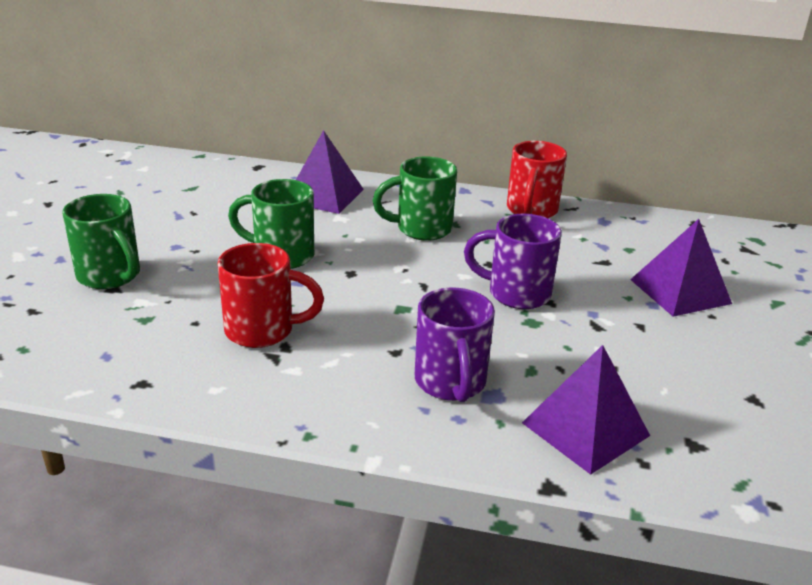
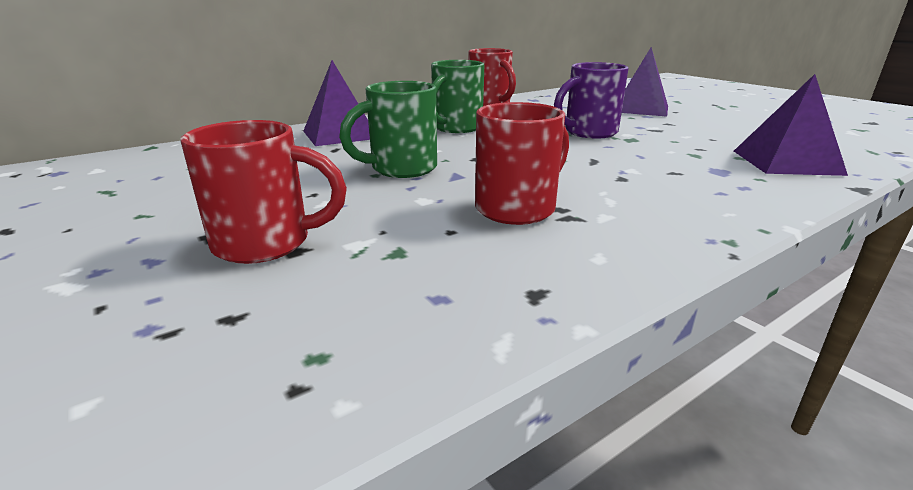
camera: 45 degrees left, 5 degrees down
(110, 276) = (267, 244): green mug -> red mug
(450, 383) = (691, 176): purple mug -> none

